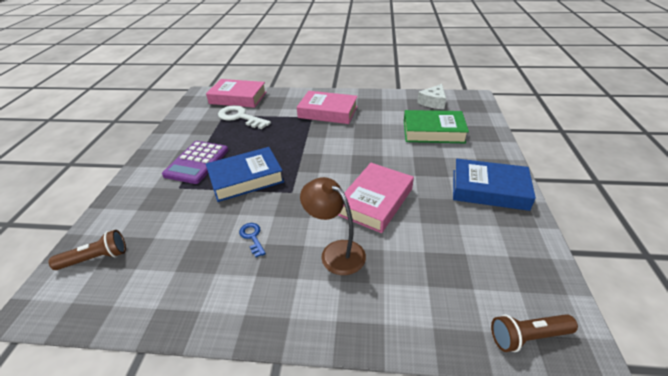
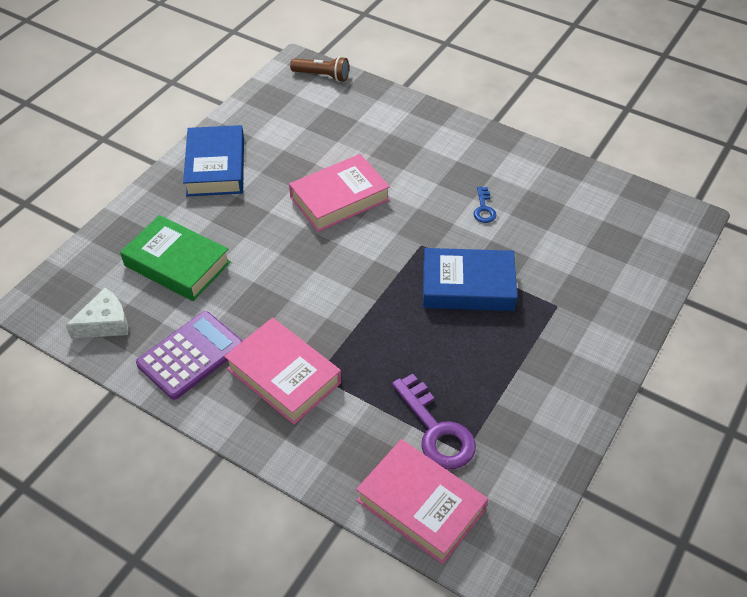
camera: 155 degrees left, 10 degrees up
(96, 258) = (645, 244): brown flashlight -> none
(197, 162) = (528, 343): purple calculator -> purple calculator (190, 355)
(240, 117) = (436, 430): white key -> purple key
(335, 252) = (412, 167): brown lamp -> none
(489, 189) = (216, 167): blue book -> blue book turned 45 degrees clockwise

